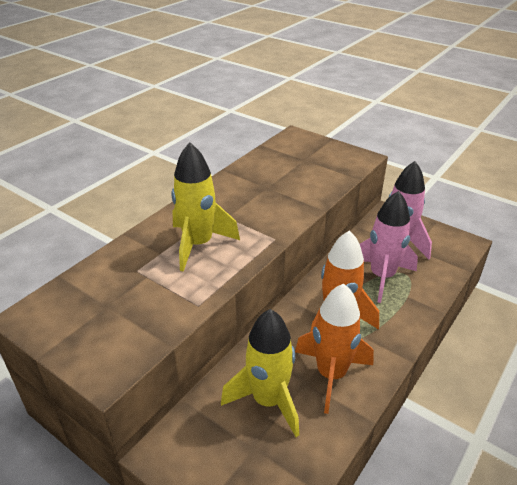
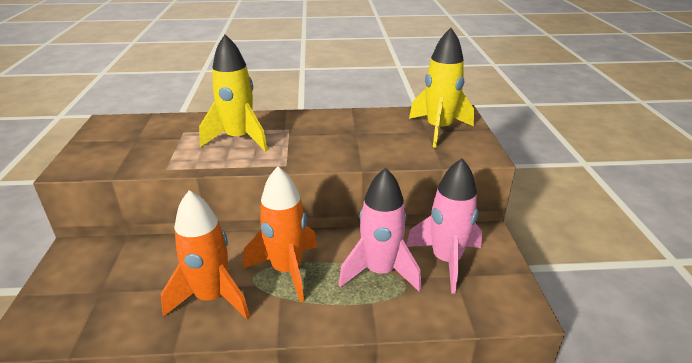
camera: 50 degrees right, 5 degrees down
(268, 400) = (155, 276): yellow rocket -> yellow rocket (438, 129)

